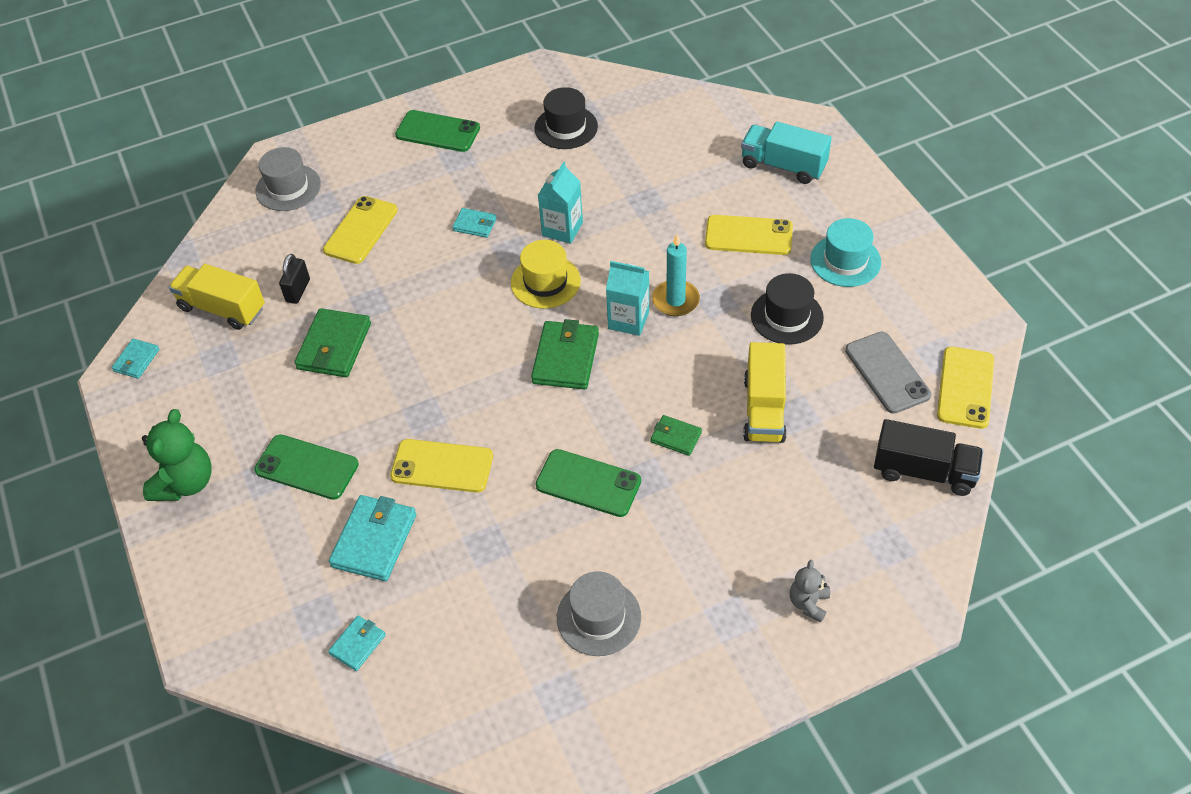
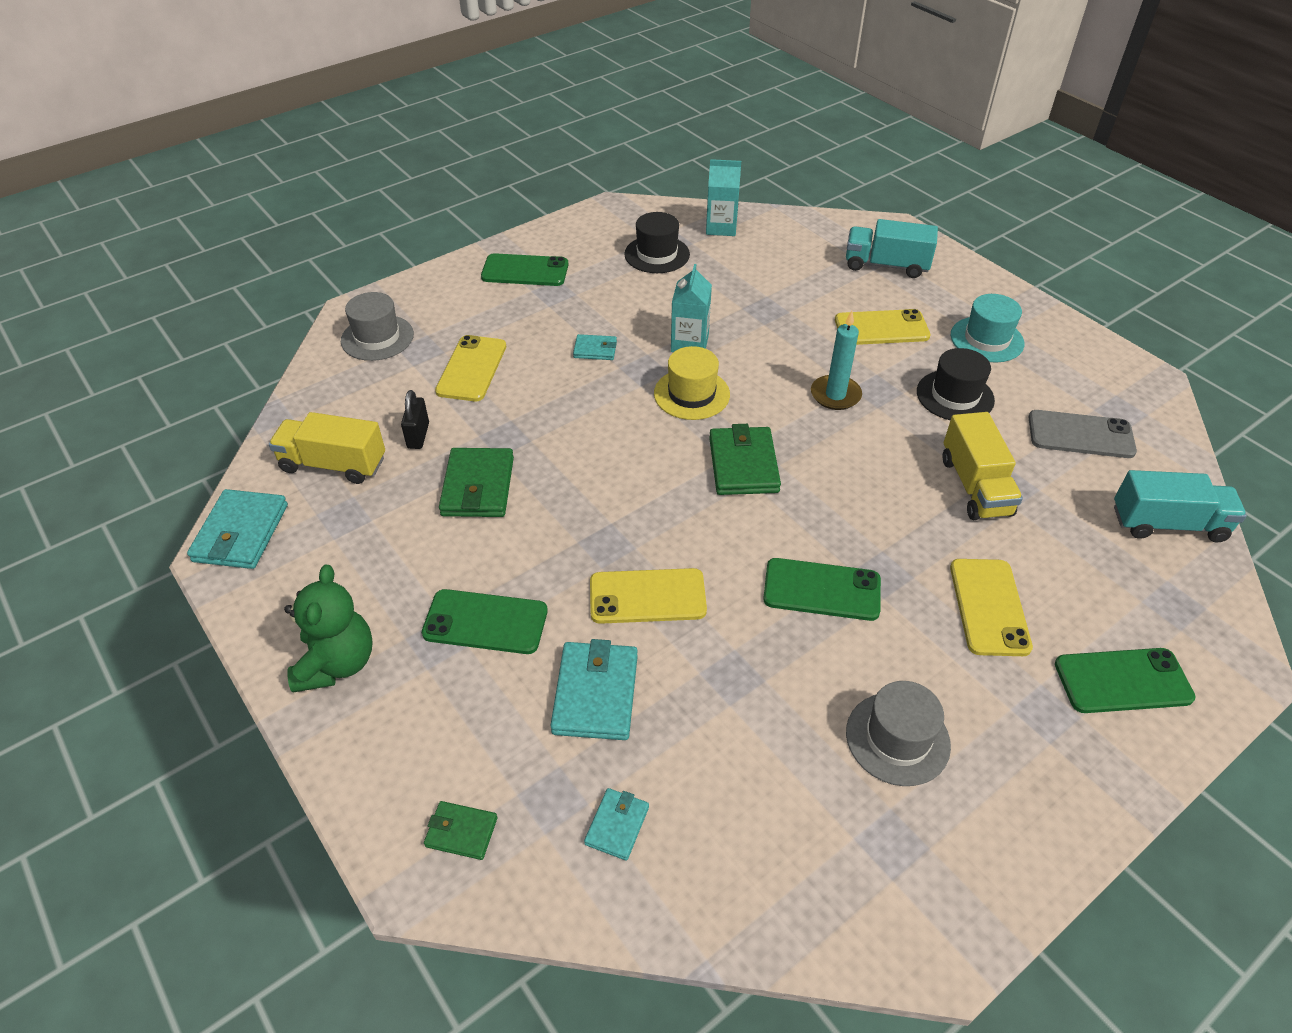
camera: 15 degrees left, 5 degrees down
(136, 360) = (241, 533): turquoise wallet -> turquoise wallet, size x1.81
(628, 320) = (794, 419): turquoise carton -> turquoise carton (721, 227)
(676, 437) = (896, 527): green wallet -> green wallet (461, 832)
(808, 603) = (1122, 681): grey teddy bear -> green phone
(887, 372) = (1080, 435): grey phone -> grey phone turned 45 degrees counterclockwise
(924, 471) = (1168, 524): black truck -> turquoise truck
(965, 387) = (1164, 438): yellow phone -> yellow phone (989, 607)

